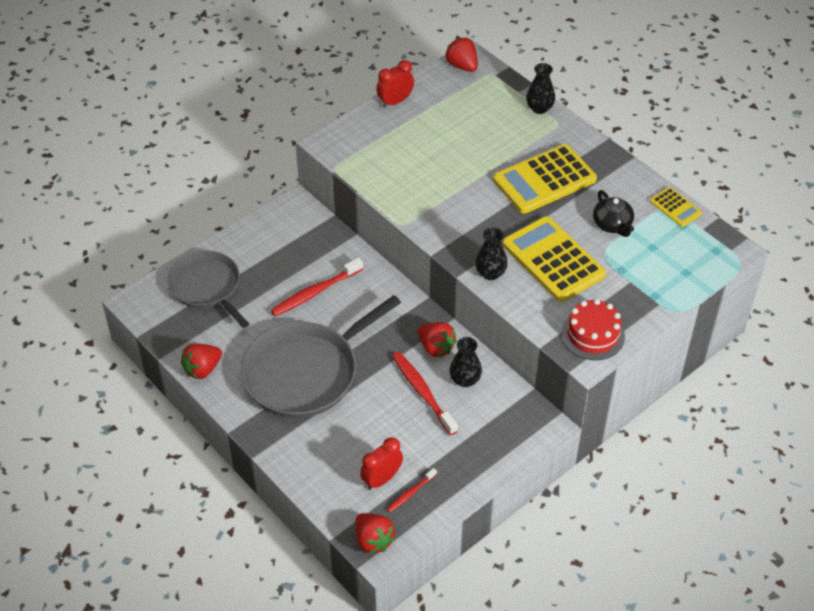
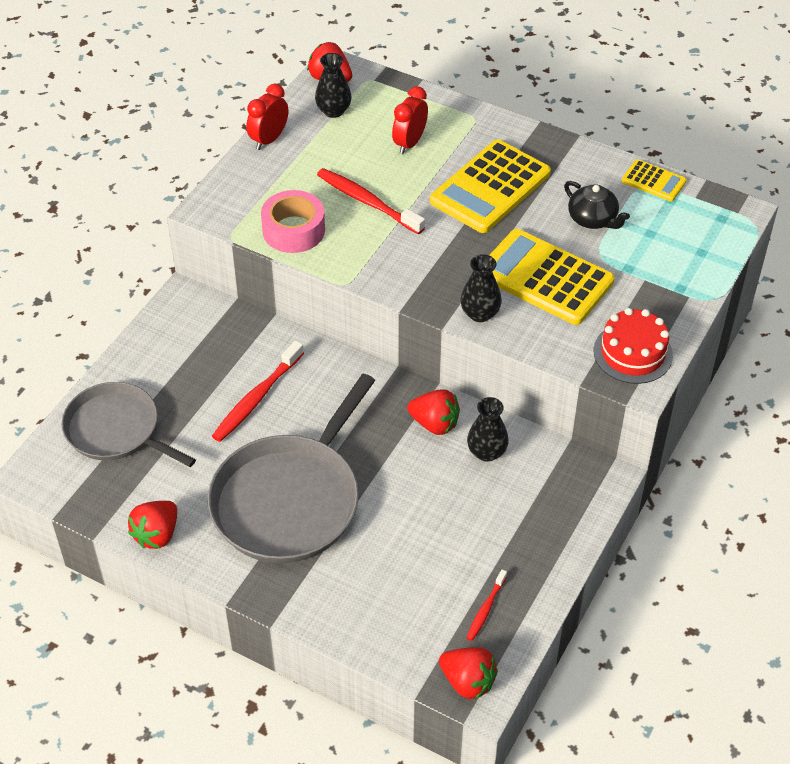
camera: 20 degrees left, 0 degrees up
(381, 479) = (443, 603): red clock -> red clock (409, 143)
(382, 174) = (293, 230): none -> pink tape
(422, 392) = (443, 482): red toothbrush -> red toothbrush (367, 202)
(539, 108) = (444, 106): black vase -> black vase (333, 111)

